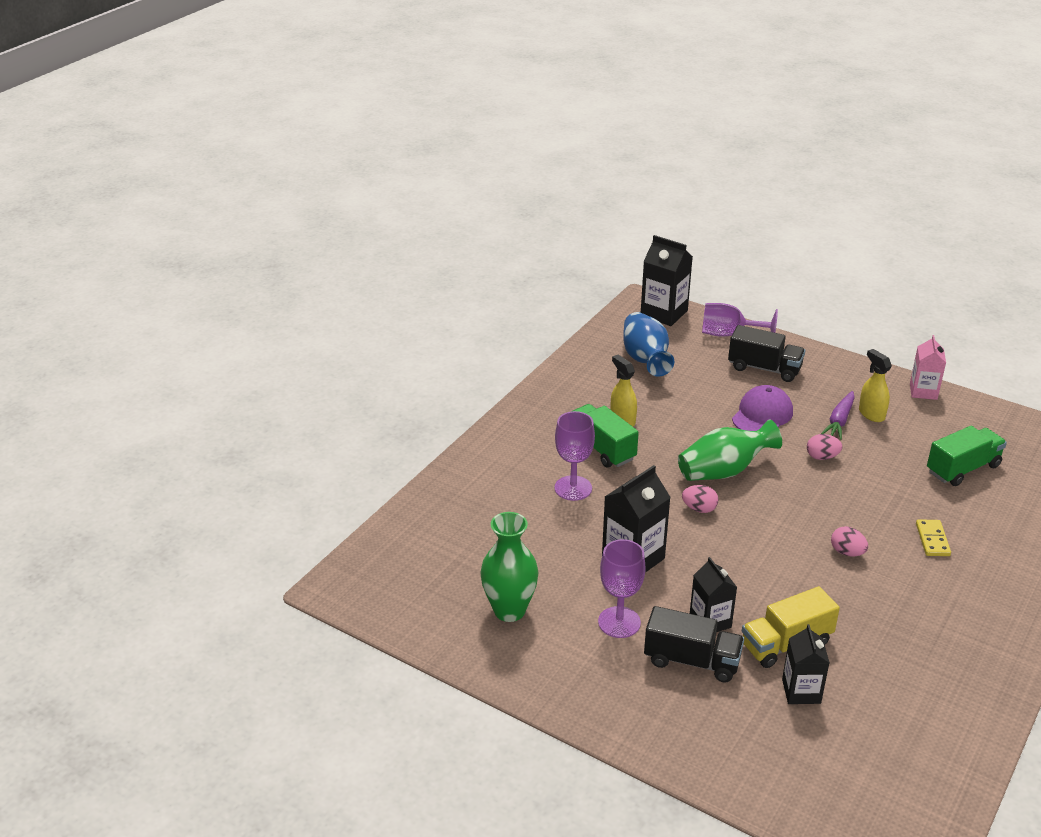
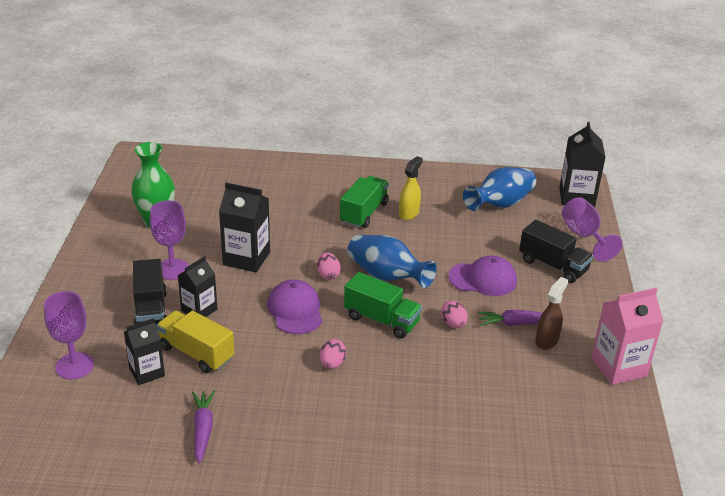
camera: 60 degrees right, 0 degrees up
(573, 488) = (306, 213): purple goblet -> purple goblet (74, 366)
(724, 471) = (387, 276): green vase -> blue vase
(748, 550) = (295, 310): none -> purple cap
(764, 368) = (553, 266): black truck -> black truck turned 45 degrees counterclockwise
(871, 414) = (547, 340): yellow spray bottle -> brown spray bottle
(912, 672) = (202, 430): none -> purple carrot
(923, 391) = (618, 367): pink carton -> pink carton, size x1.52
(932, 540) = (388, 412): yellow domino -> none
(962, 469) = (514, 415): green truck -> green truck (381, 320)

